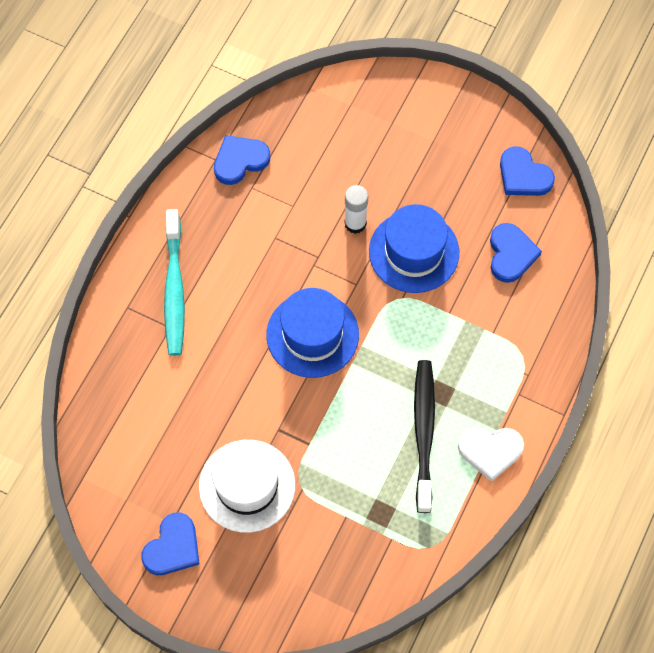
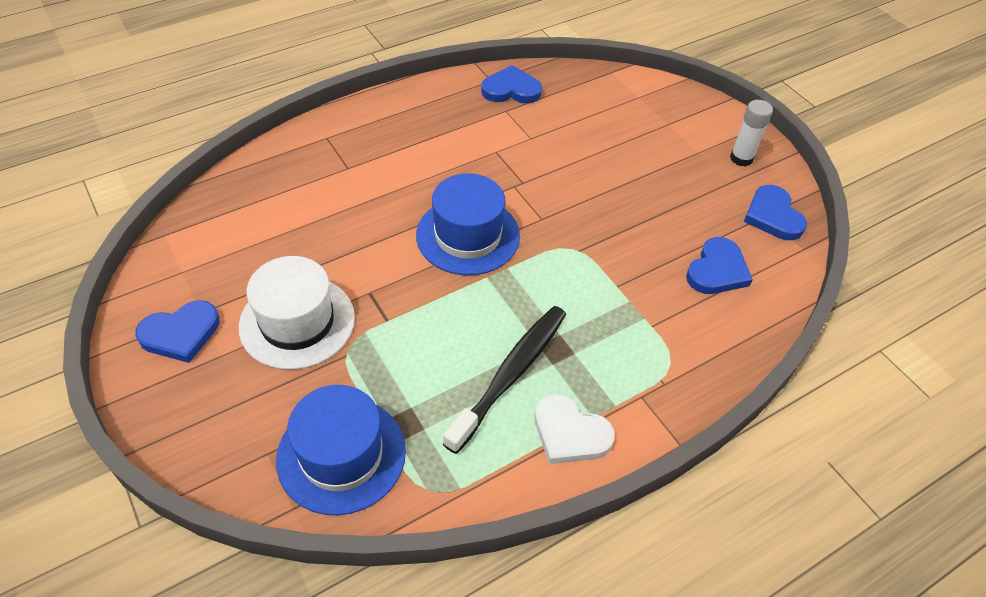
camera: 30 degrees right, 15 degrees down
(174, 289) = (377, 144): turquoise toothbrush -> none
(355, 223) = (577, 175): white glue stick -> white glue stick (741, 158)
(414, 252) = (617, 221): blue hat -> blue hat (341, 455)

